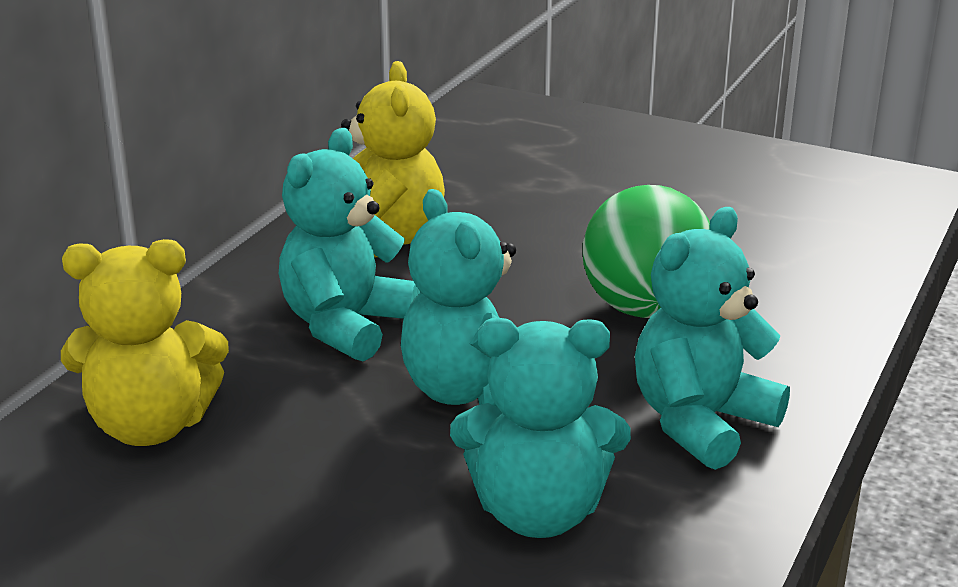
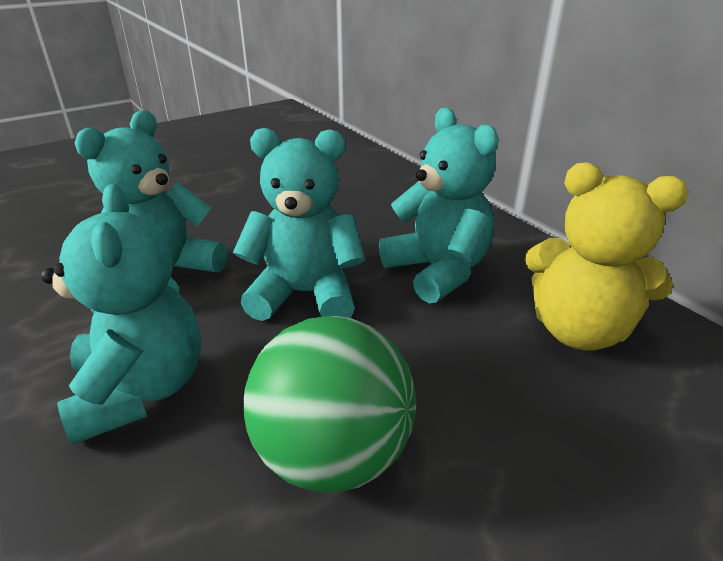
camera: 120 degrees right, 5 degrees up
(151, 425) = (379, 193): yellow teddy bear -> none

